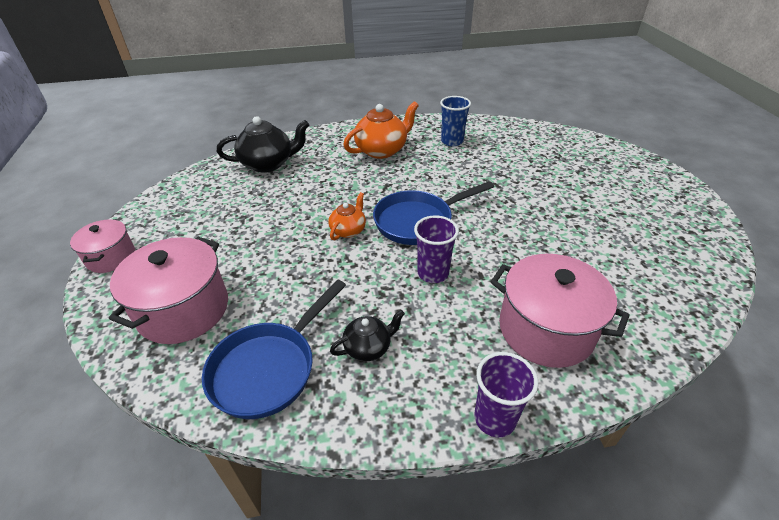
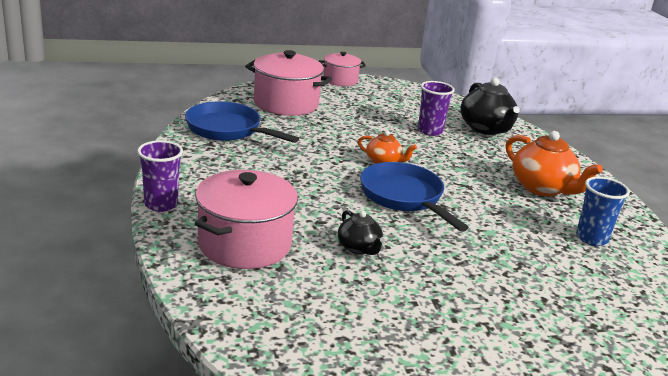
camera: 85 degrees right, 15 degrees down
(368, 347) = (239, 163): black teapot -> black teapot (359, 248)
(433, 273) = (323, 197): purple cup -> purple cup (430, 131)

